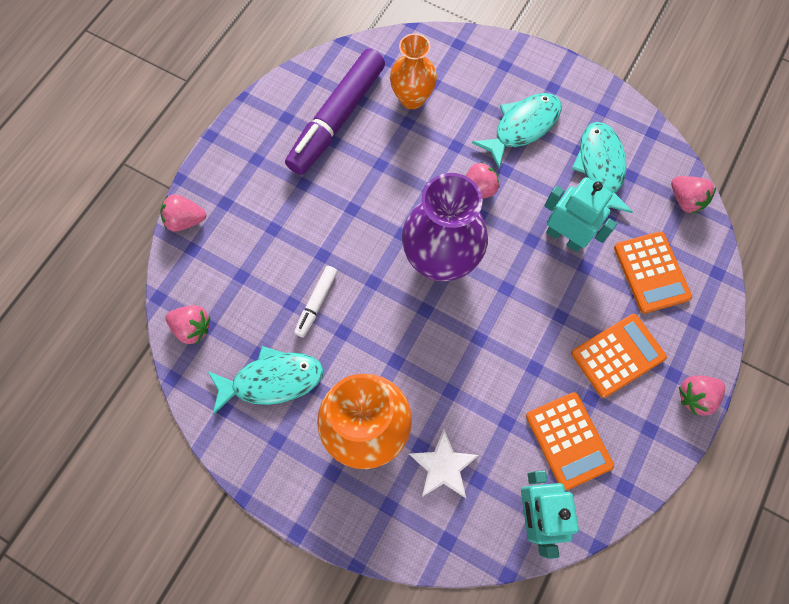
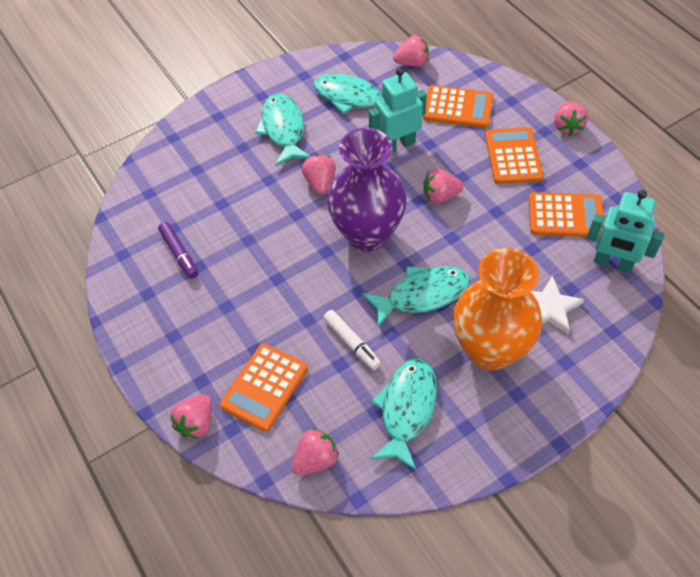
camera: 60 degrees left, 15 degrees down
(241, 254) = (264, 387): none -> orange calculator
(337, 119) = (179, 253): purple marker -> purple marker, size x0.47
(398, 341) = (422, 295): none -> turquoise fish
(412, 98) = (201, 190): orange vase -> none
(523, 306) = (440, 196): none -> pink strawberry

